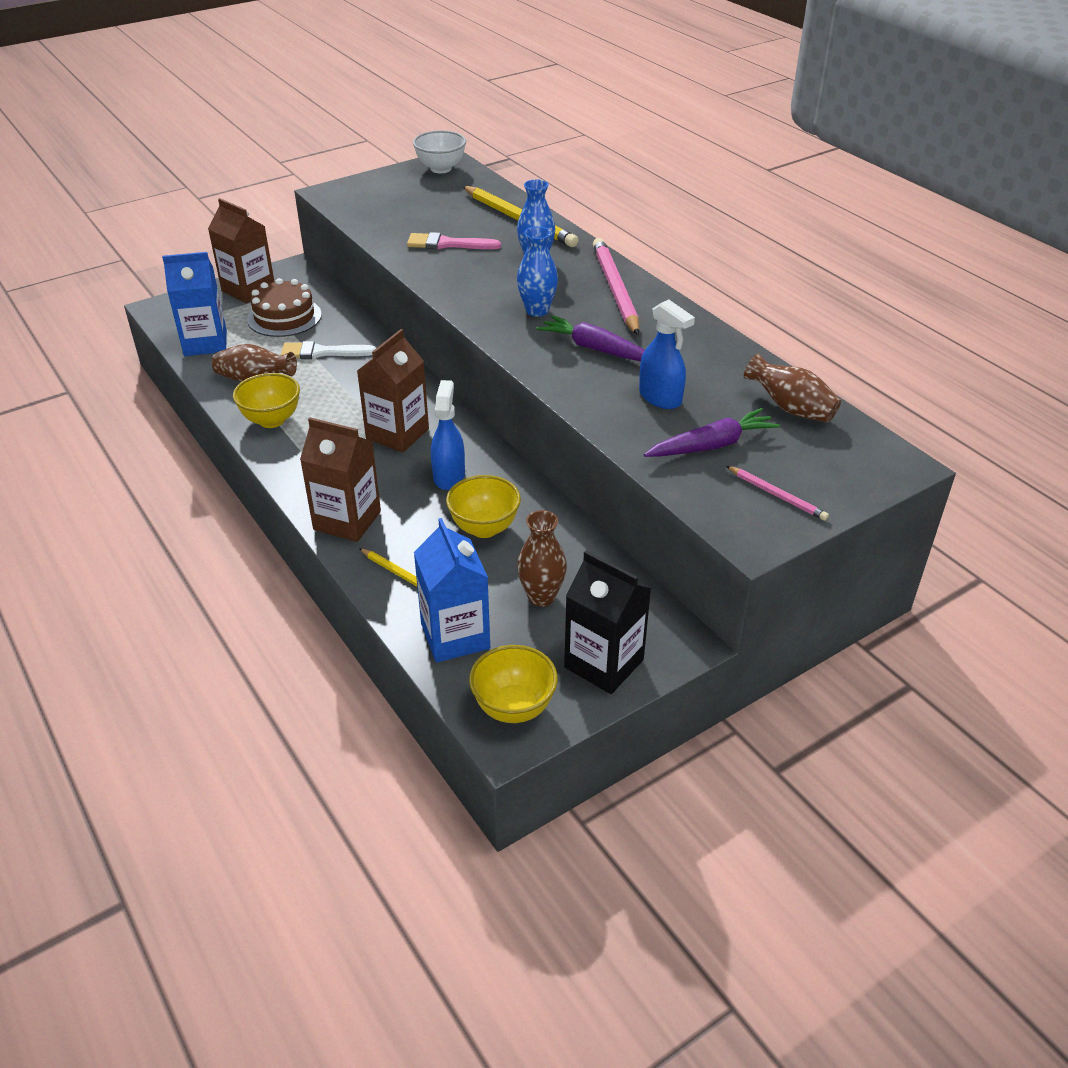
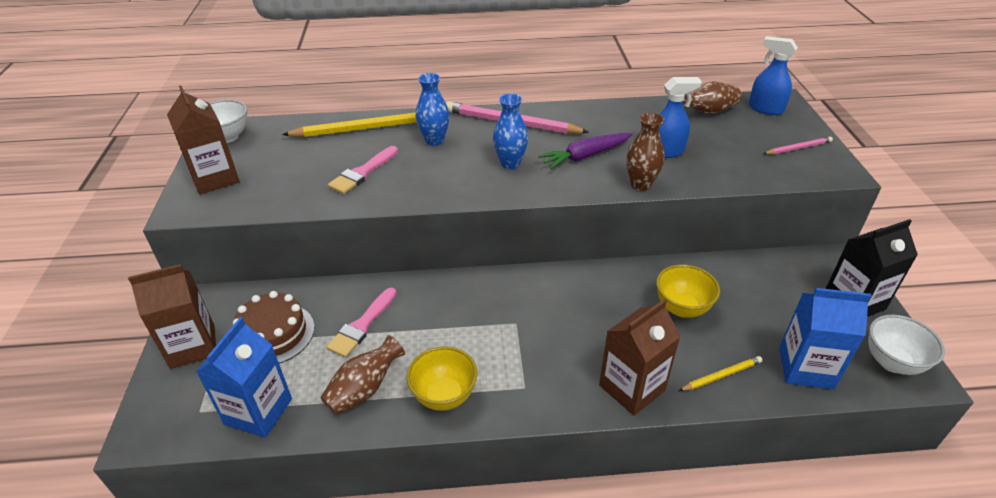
camera: 60 degrees left, 0 degrees up
(322, 352) = (362, 325): white brush -> pink brush
(397, 434) = (527, 316): brown carton -> brown carton (215, 178)
(449, 476) = (605, 305): blue spray bottle -> blue spray bottle (765, 109)
(514, 708) = (892, 362): yellow bowl -> white bowl
(541, 596) = (774, 306): brown vase -> brown vase (641, 184)
(711, 445) = (733, 152): purple carrot -> none

